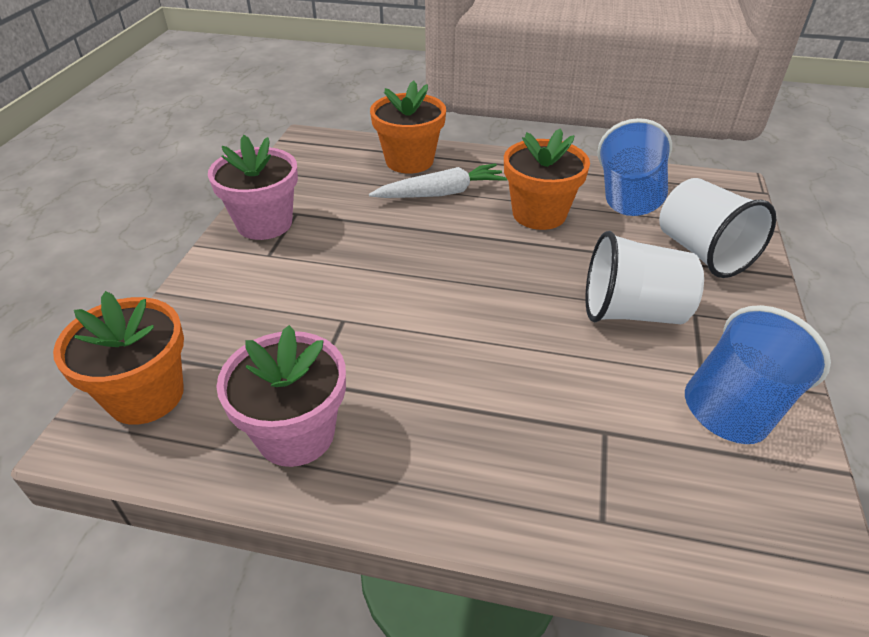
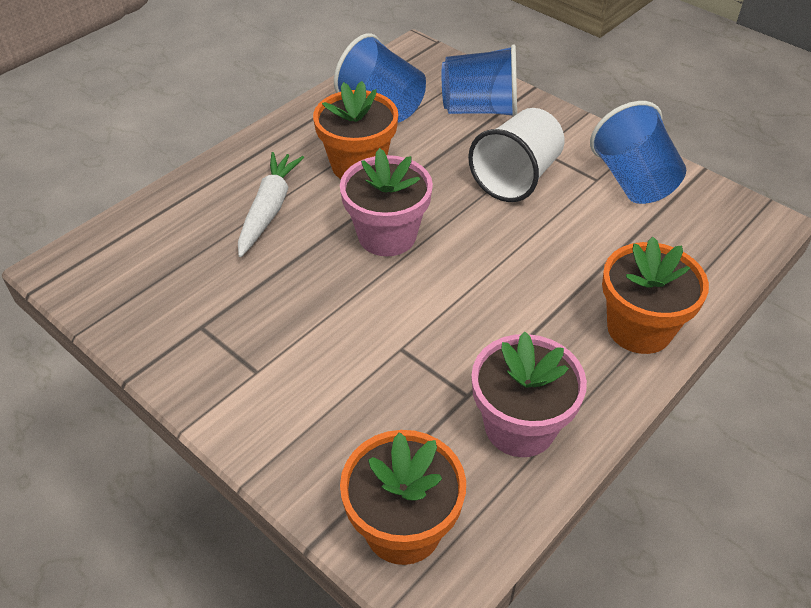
camera: 60 degrees left, 5 degrees up
(264, 223) = (196, 358): pink flower pot -> pink flower pot (387, 235)
(409, 161) = (190, 207): orange flower pot -> orange flower pot (639, 328)
(702, 252) = (480, 109): white cup -> blue cup

